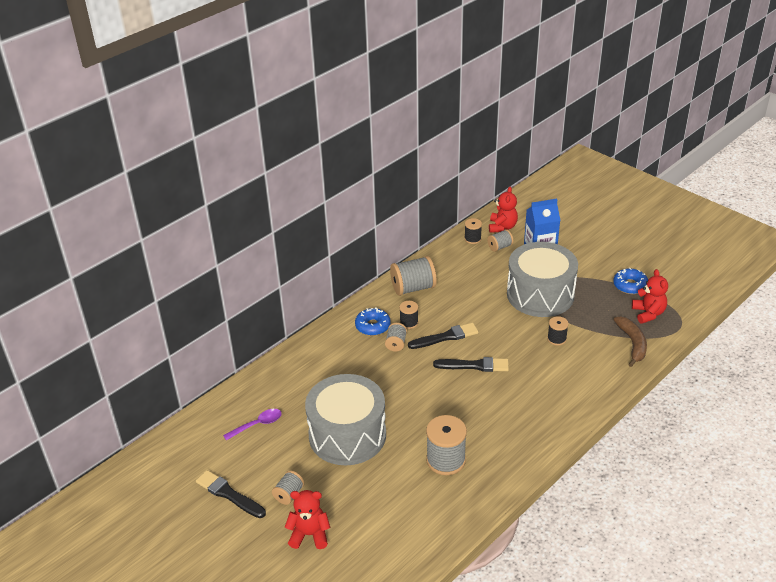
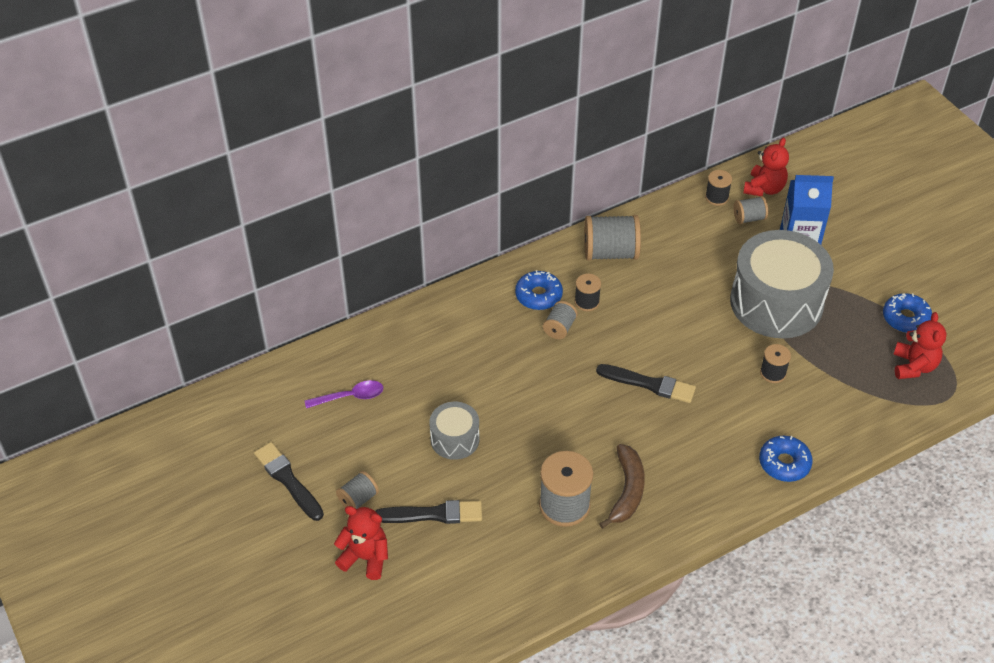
camera: 15 degrees right, 10 degrees up
(347, 435) = (455, 439): grey drum -> grey drum, size x0.49
(445, 337) = (627, 334): black brush -> black brush (433, 514)
(589, 394) = (784, 463): none -> blue donut
(632, 344) = (873, 405): brown banana -> brown banana (627, 490)

